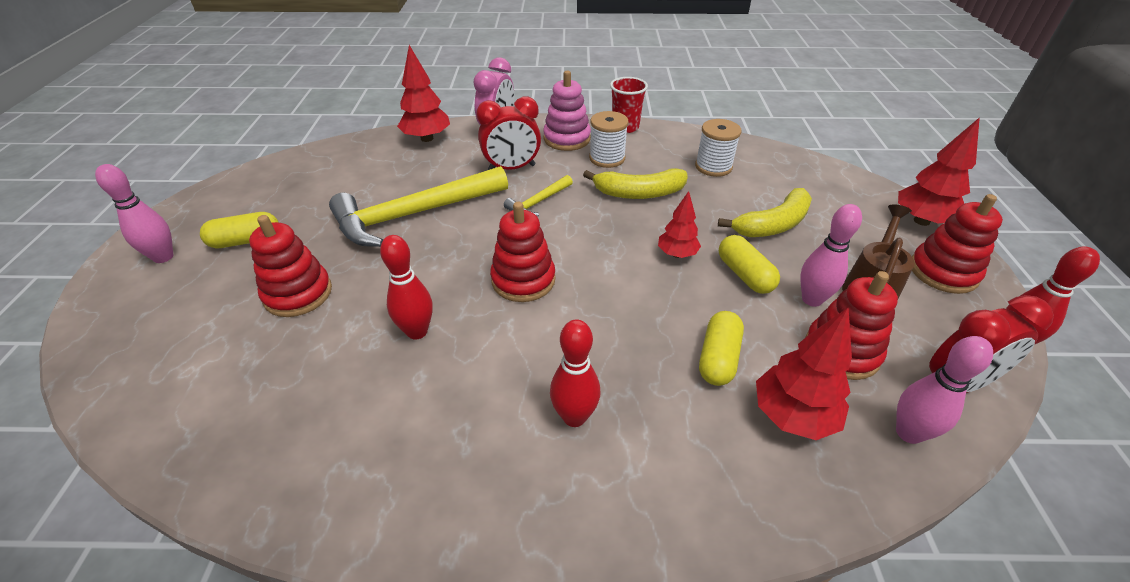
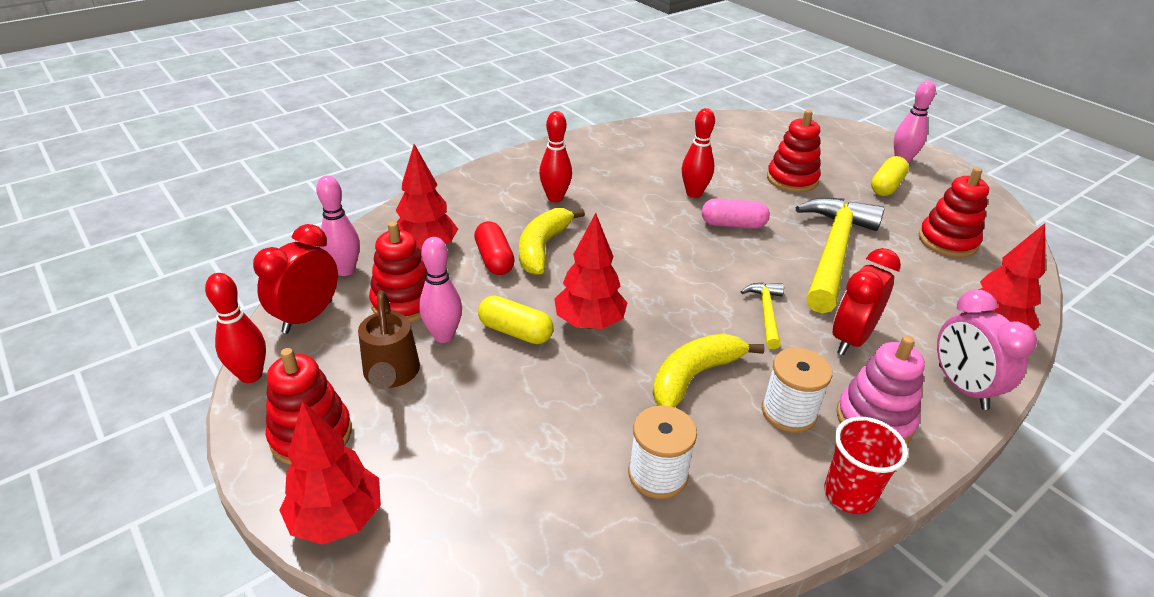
camera: 140 degrees right, 5 degrees down
(443, 276) = (733, 224): none -> pink capsule
(523, 280) = (679, 246): red stacking toy -> red stacking toy (947, 241)
(677, 254) = (589, 323): red tree -> red tree, size x1.57
(718, 358) = (494, 259): yellow capsule -> red capsule
(772, 224) = (523, 408): yellow banana -> yellow banana (543, 248)

